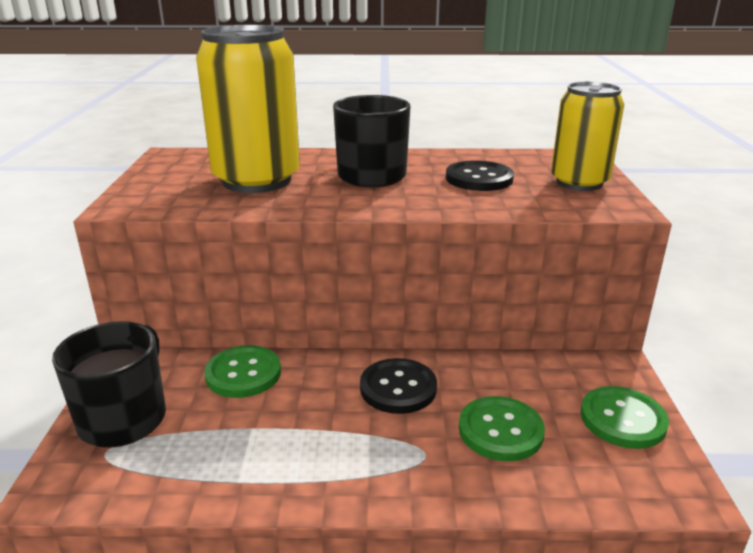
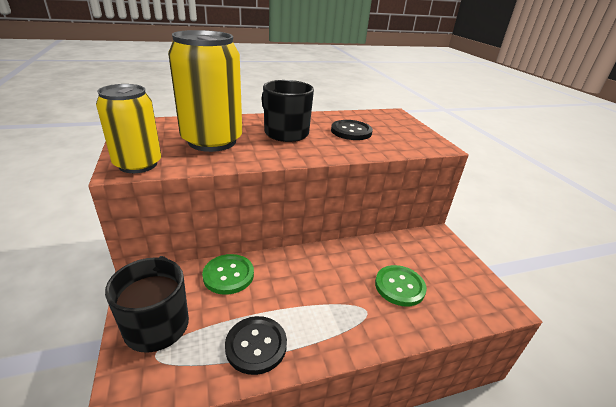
camera: 20 degrees left, 5 degrees up
(398, 388) = (330, 269): black button -> black button (256, 345)
(579, 182) = (406, 131): yellow can -> yellow can (138, 164)
(622, 419) = (456, 267): green button -> none

